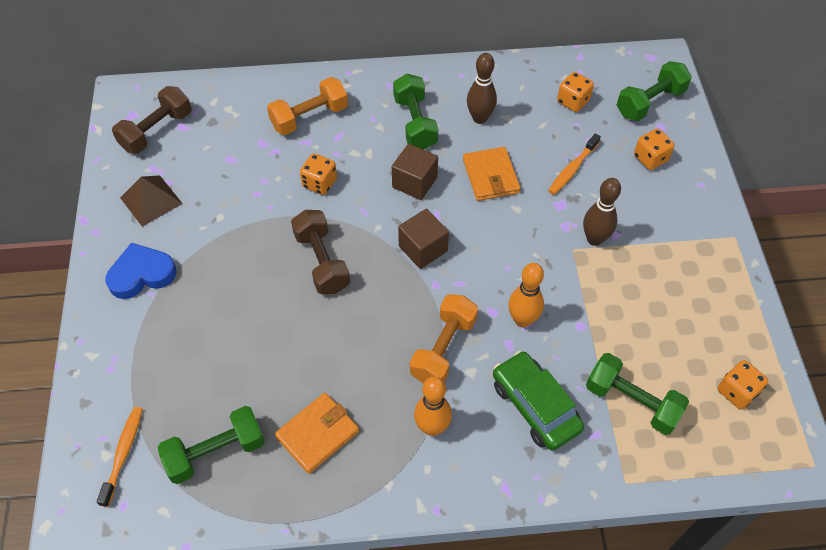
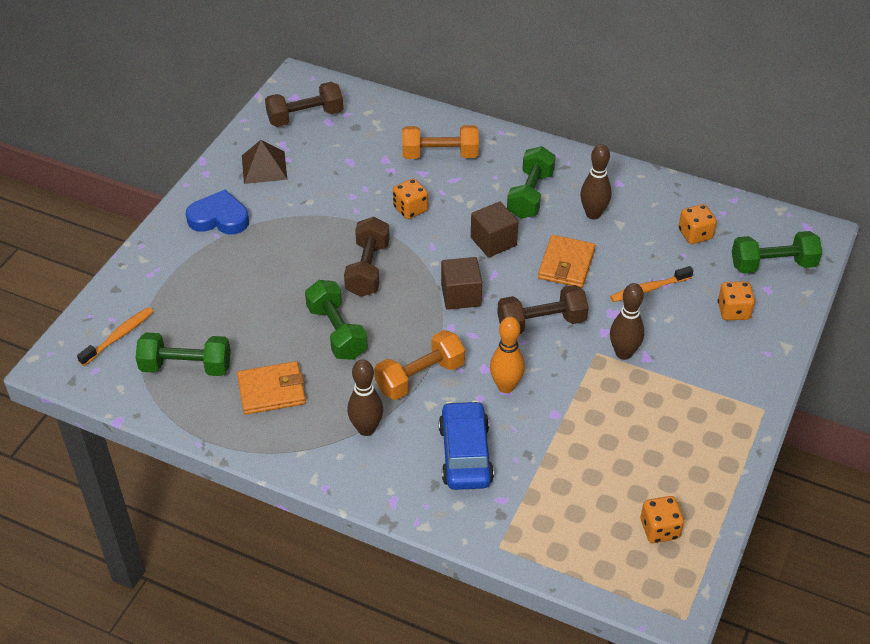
camera: 30 degrees right, 10 degrees down
(432, 427) = (366, 429): orange bowling pin -> brown bowling pin
(509, 243) = (541, 323): none -> brown dumbbell
(535, 406) = (465, 454): green car -> blue car
(631, 402) = (554, 491): green dumbbell -> green dumbbell (336, 332)

